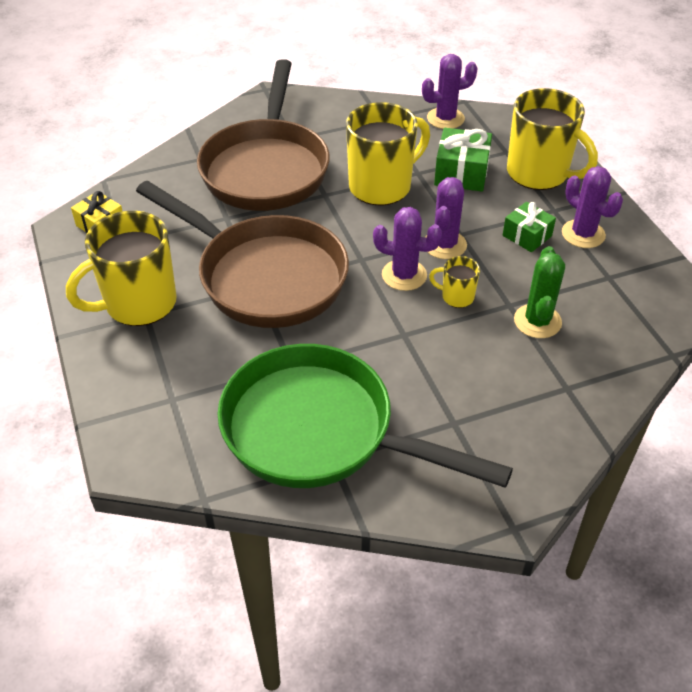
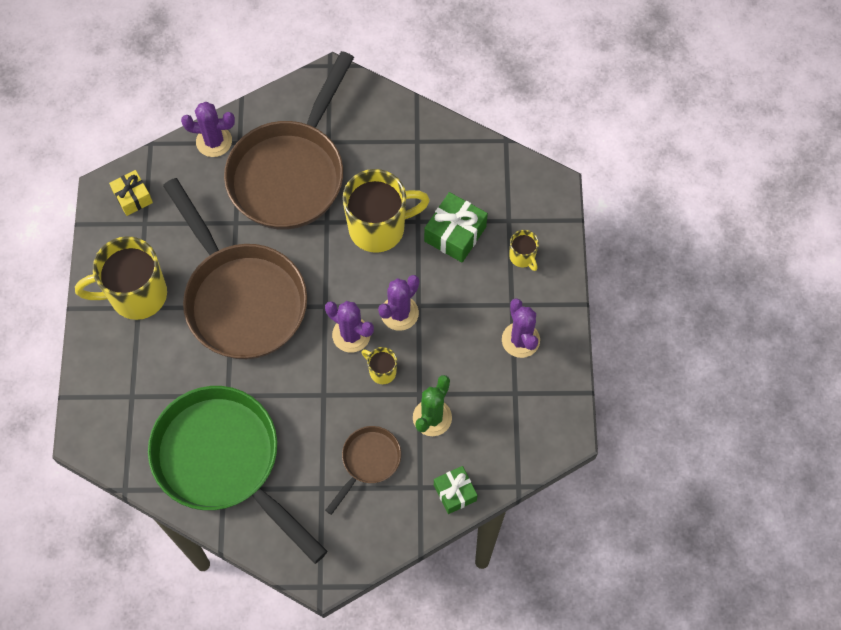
camera: 20 degrees right, 20 degrees up
(445, 118) = (476, 159): purple cactus -> purple cactus (214, 141)
(493, 381) = (368, 461): none -> brown pan
(527, 236) = (472, 326): green gift -> green gift (455, 492)
(539, 173) = (522, 257): yellow mug -> yellow mug, size x0.46

